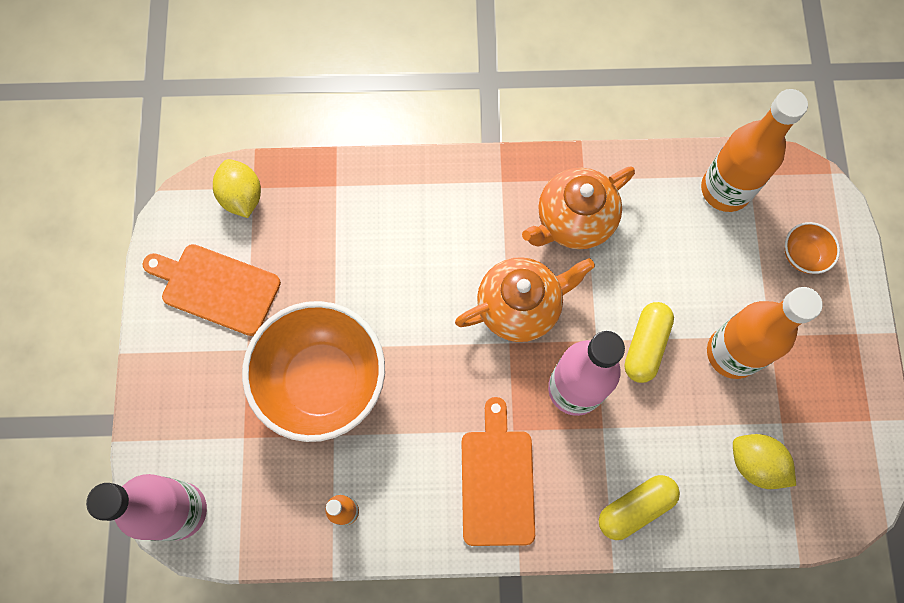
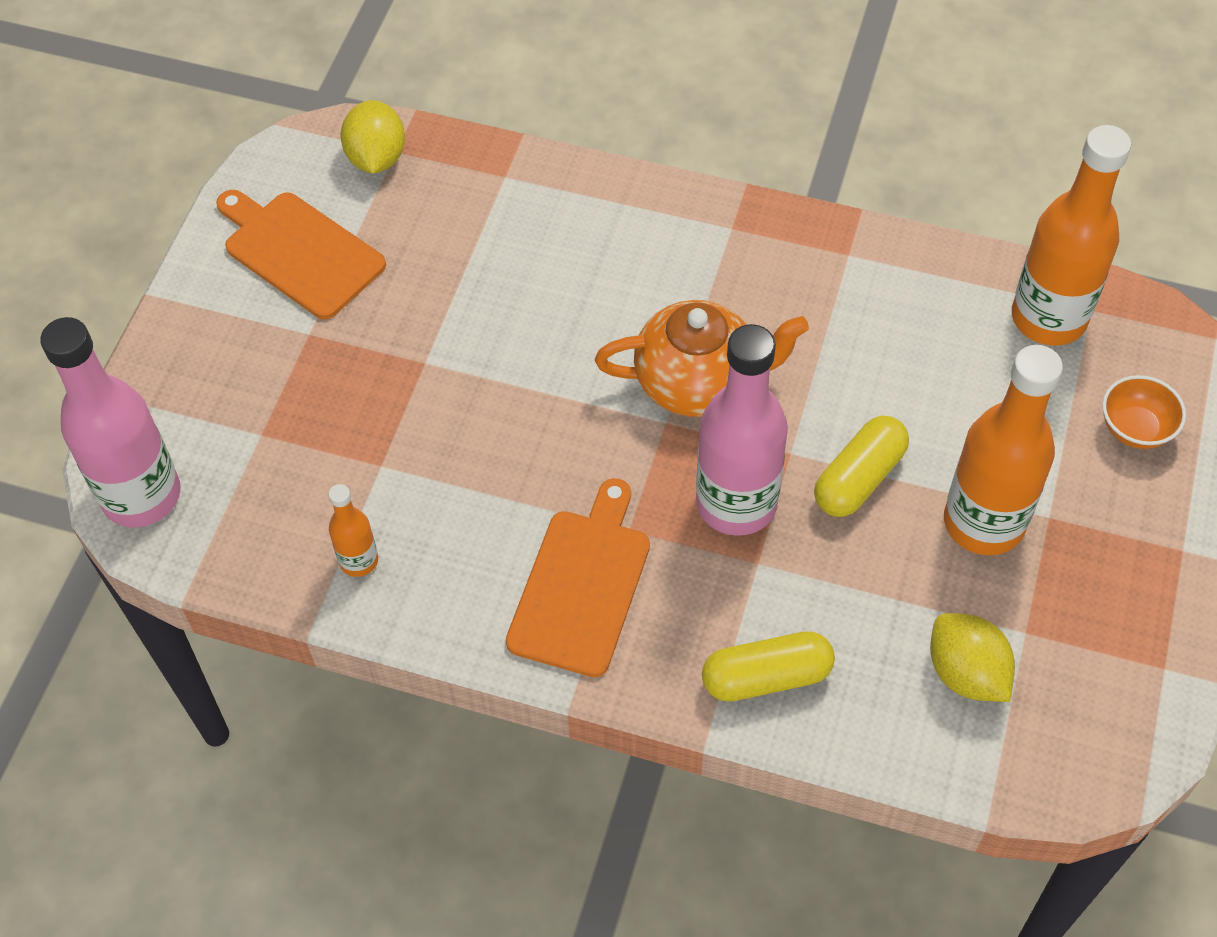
camera: 20 degrees right, 15 degrees down
(322, 381) = (392, 397): orange bowl -> none
(573, 220) = (814, 299): orange teapot -> none

